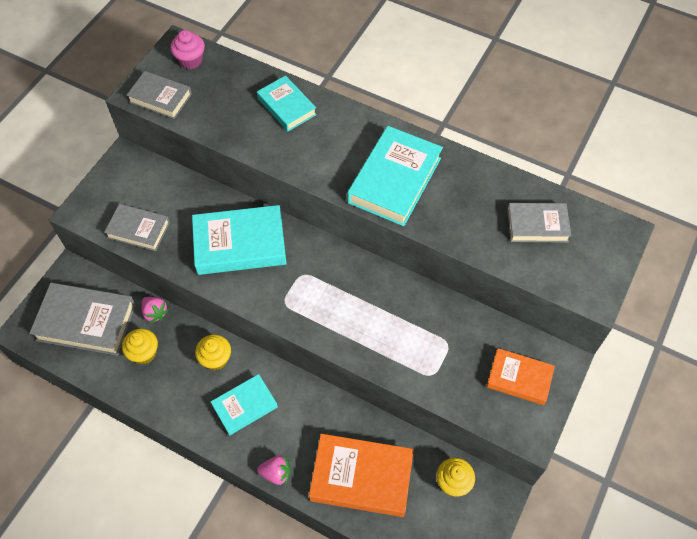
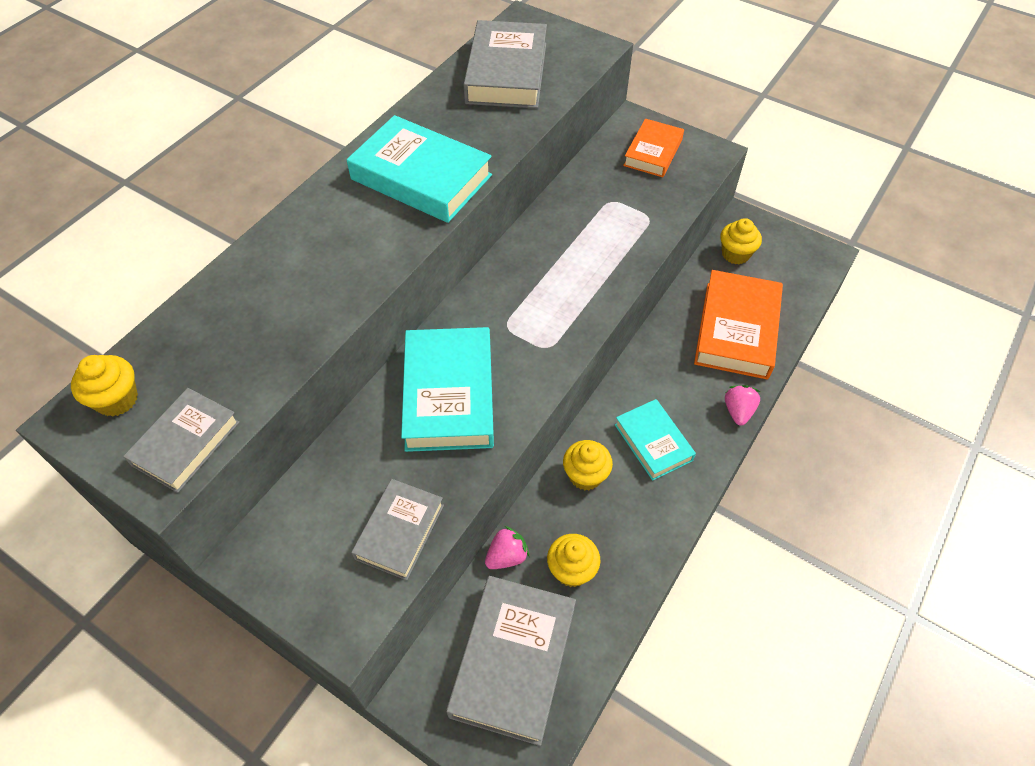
camera: 85 degrees left, 5 degrees down
(190, 60) = (117, 399): pink cupcake -> yellow cupcake
(286, 107) = (263, 278): turquoise book -> none
(537, 225) = (506, 73): grey book -> grey book, size x1.64

